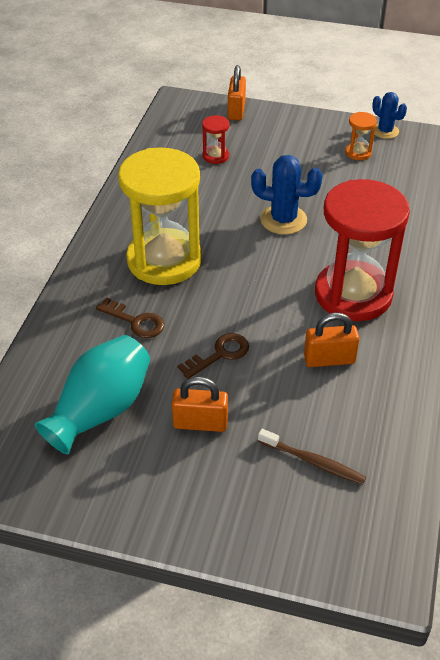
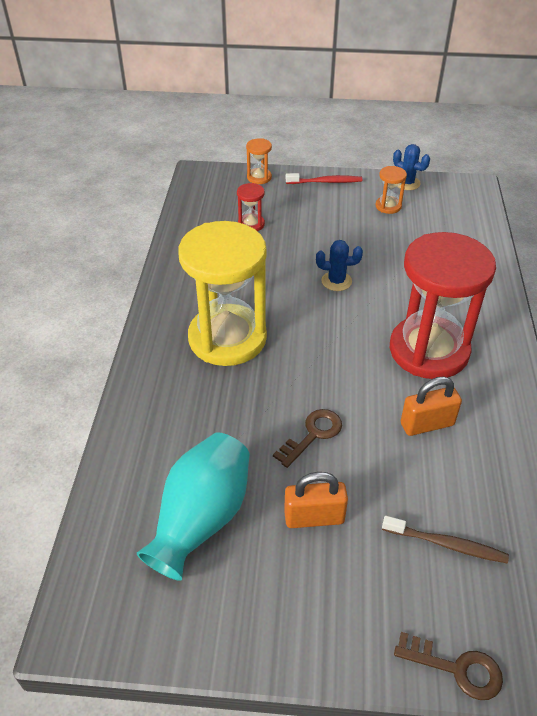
camera: 10 degrees left, 0 degrees up
(135, 321) = (214, 409): brown key -> brown key (456, 668)
(236, 111) = (259, 177): orange padlock -> orange hourglass
(283, 220) = (336, 281): blue cactus -> blue cactus, size x0.65
(302, 122) = (325, 182): none -> red toothbrush

